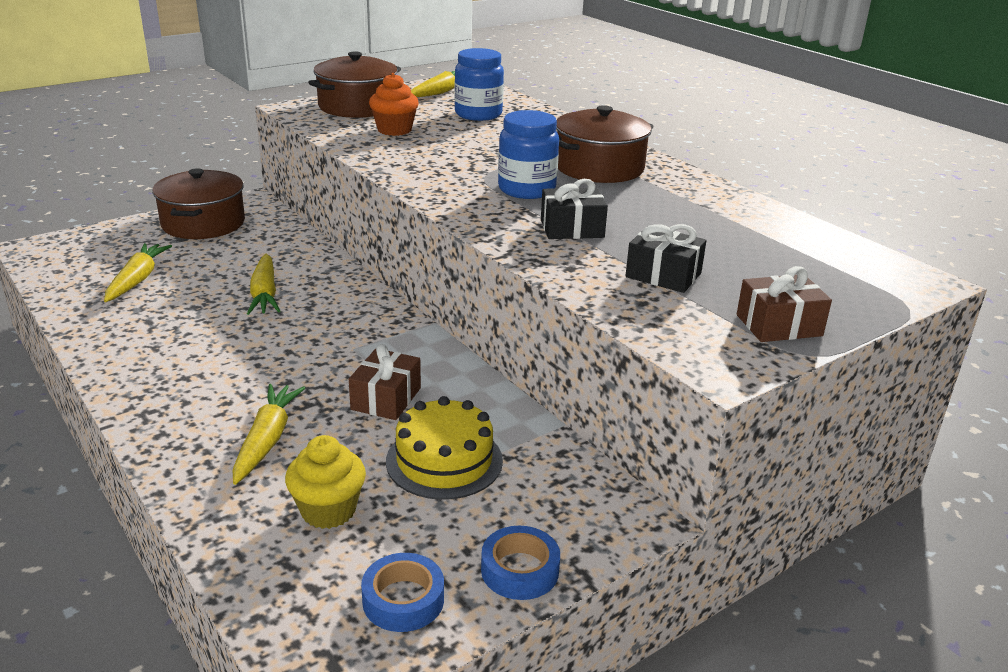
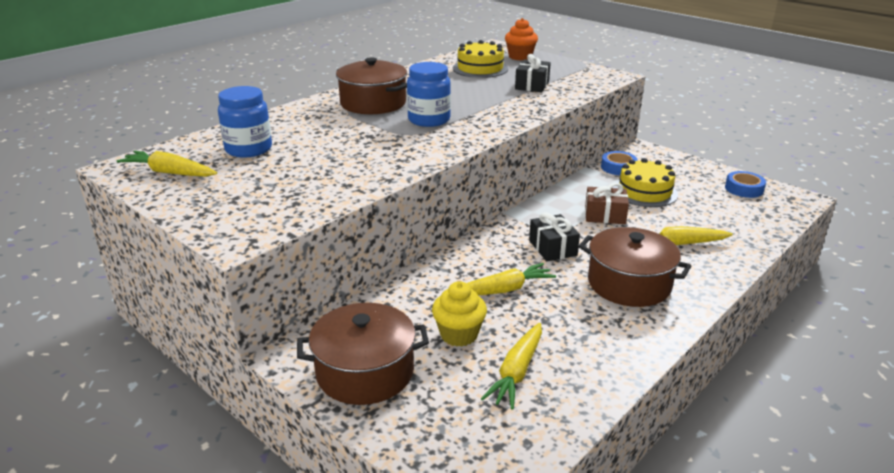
camera: 100 degrees left, 0 degrees up
(137, 280) = (517, 372): yellow carrot -> yellow carrot turned 60 degrees counterclockwise
(328, 510) = (712, 215): yellow cupcake -> yellow cupcake (459, 334)
(357, 106) = (228, 206): brown pot -> brown pot (629, 284)
(394, 130) = (305, 178): orange cupcake -> orange cupcake (520, 57)
(519, 570) = (699, 168): blue tape -> blue tape (618, 167)
(572, 229) = (487, 105): black gift -> black gift (552, 248)
(760, 248) = (480, 68): none -> yellow cake
(779, 325) = (564, 67): brown gift -> none

